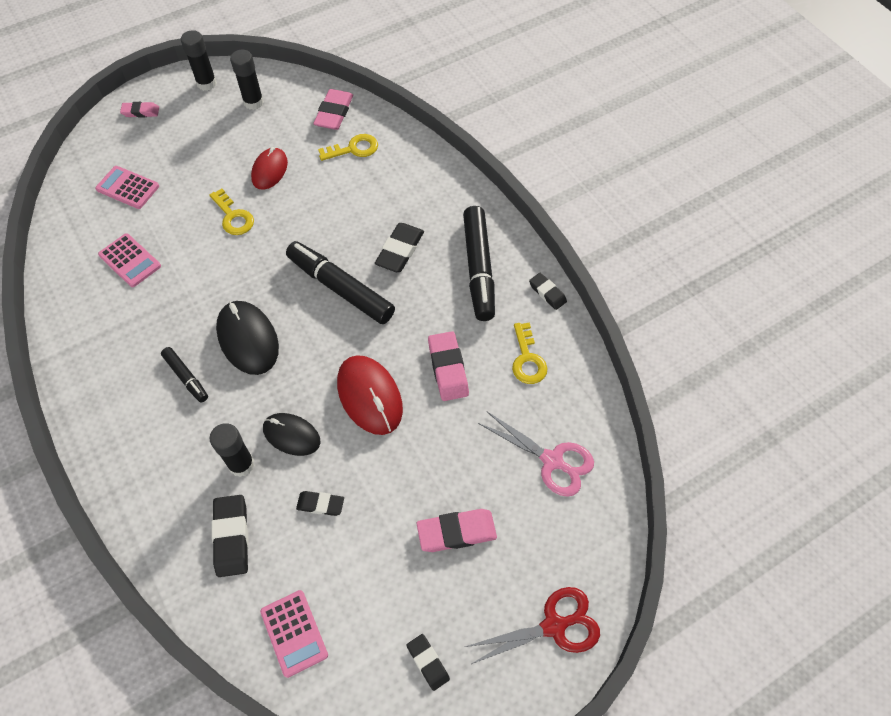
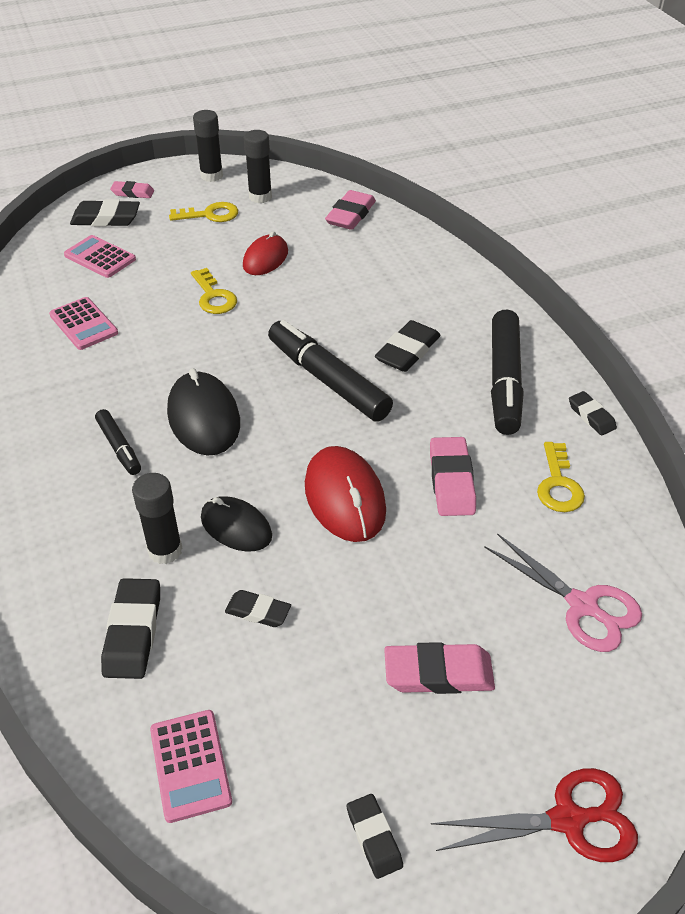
camera: 10 degrees right, 15 degrees down
(123, 144) = (106, 218): none -> black eraser
(353, 149) = (367, 249): yellow key -> yellow key (210, 215)

